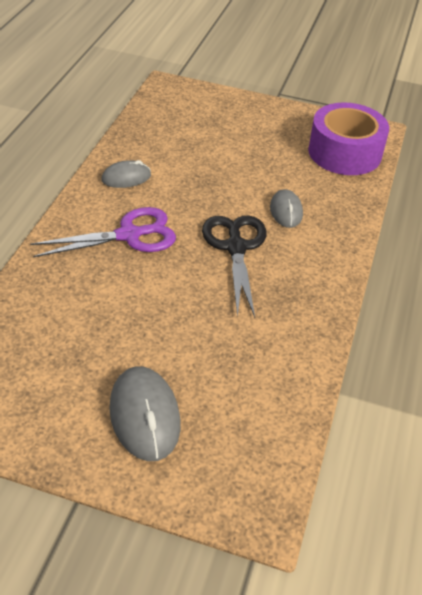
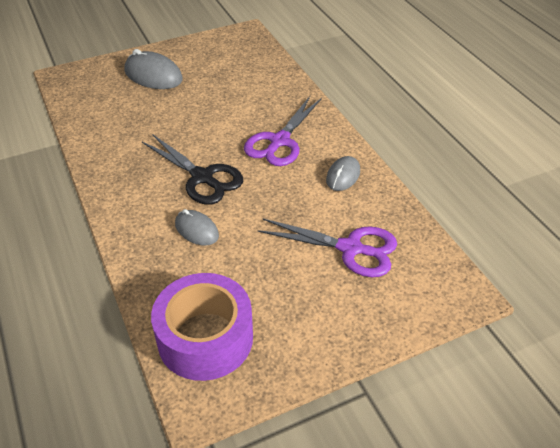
camera: 140 degrees right, 0 degrees up
(195, 138) = (350, 248): none -> purple scissors

